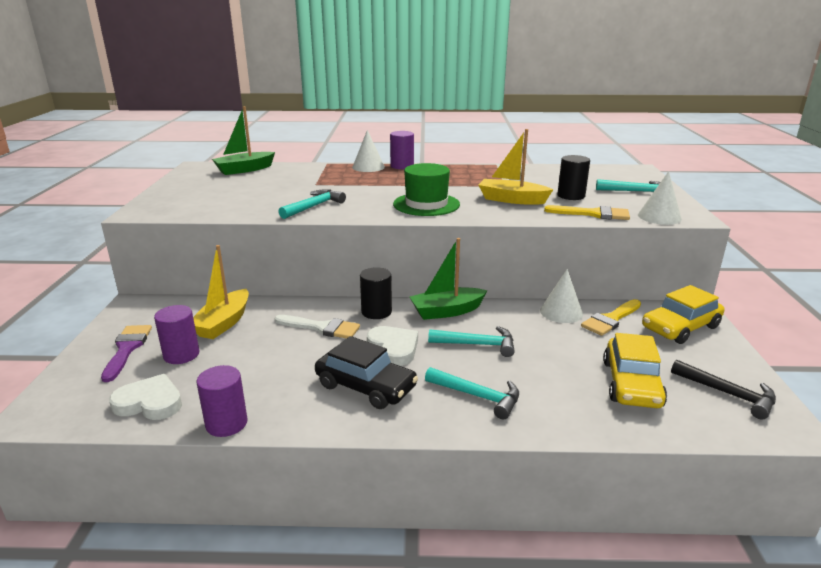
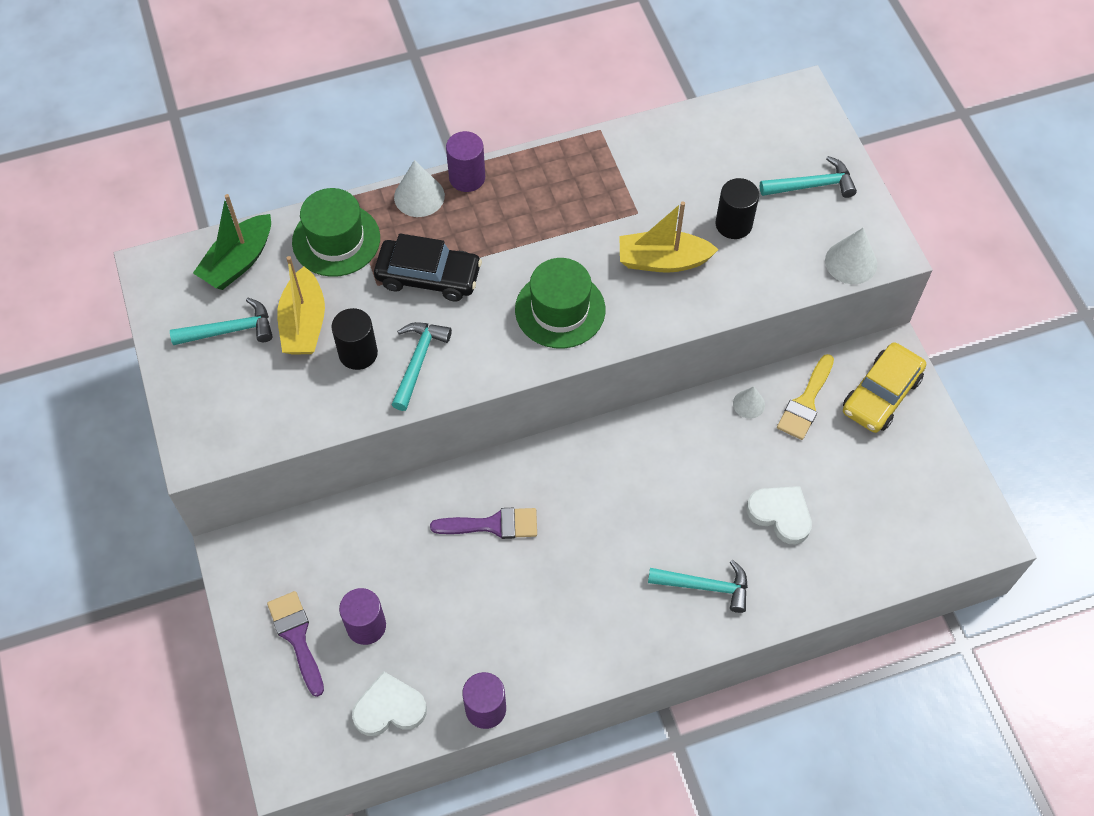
camera: 20 degrees left, 35 degrees up
(223, 323) = (373, 554): yellow boat -> yellow boat (304, 323)
(306, 171) = (336, 240): none -> green hat
(322, 328) = (492, 525): white brush -> purple brush
(366, 386) = (591, 609): black car -> black car (428, 276)
(376, 312) = (539, 472): black cylinder -> black cylinder (358, 353)
(393, 348) = (590, 536): white heart -> white heart (780, 514)
(446, 311) = (620, 445): green boat -> none
(477, 344) = (676, 499): turquoise hammer -> turquoise hammer (230, 330)
(561, 312) = (749, 404): white cone -> white cone, size x0.64
(593, 214) = (773, 277): yellow brush -> none
(631, 384) = (845, 516): yellow car -> none
(728, 394) = (935, 502): black hammer -> none

